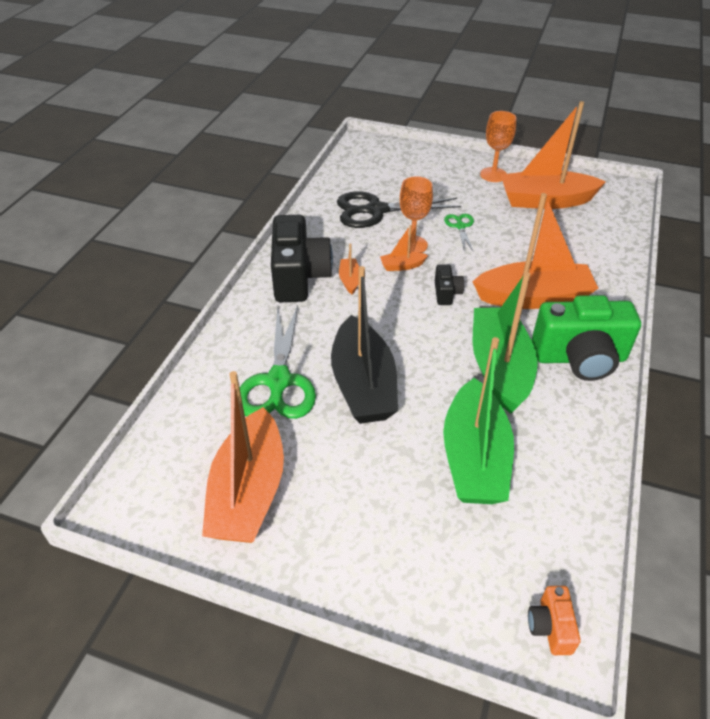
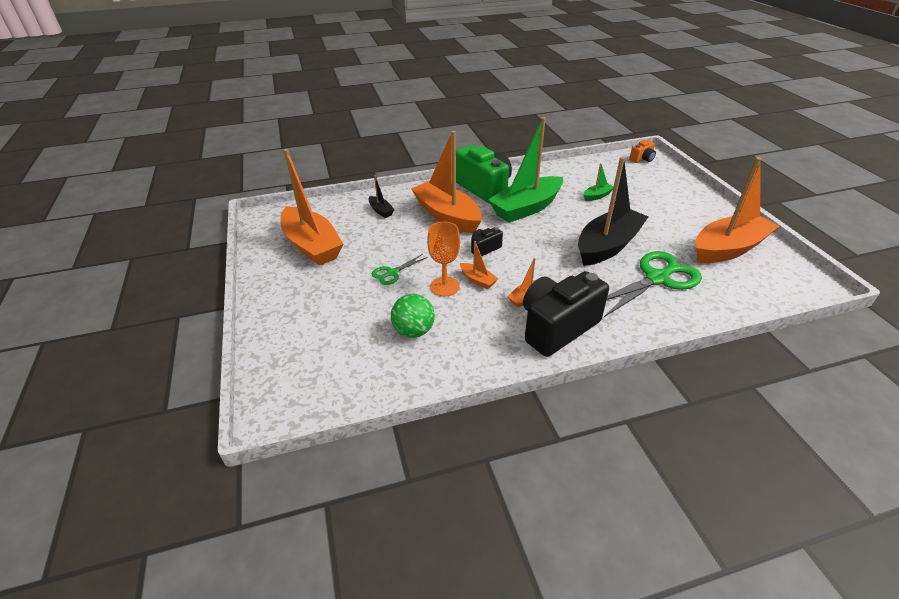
camera: 125 degrees left, 5 degrees down
(376, 210) = (413, 331): black scissors -> green ball
(474, 458) = (597, 196): green boat -> green boat, size x0.42
(493, 175) = (285, 285): orange goblet -> none
(582, 258) = (381, 211): none -> black boat

